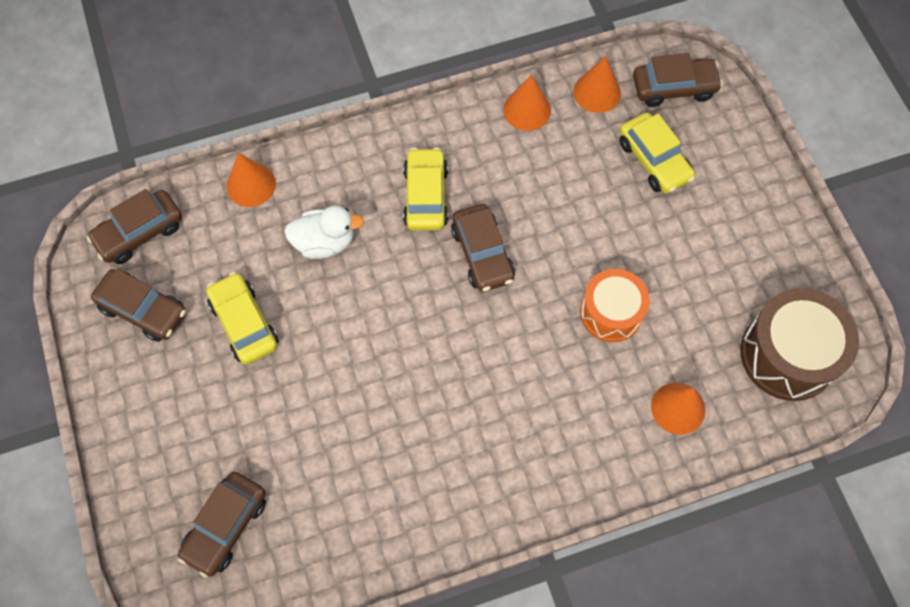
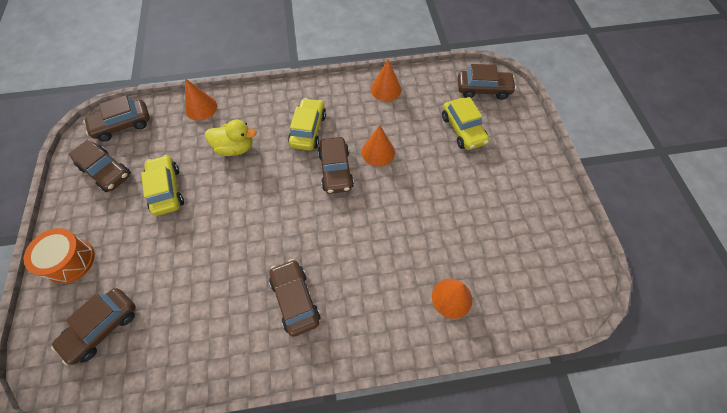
camera: 10 degrees right, 5 degrees down
(325, 242) = (235, 148): white duck -> yellow duck
(472, 446) = (295, 300): none -> brown car
(597, 92) = (433, 85): orange cone -> orange cone (378, 152)
(611, 313) = (415, 222): orange drum -> orange drum (70, 261)
(788, 355) = (540, 272): brown drum -> none

